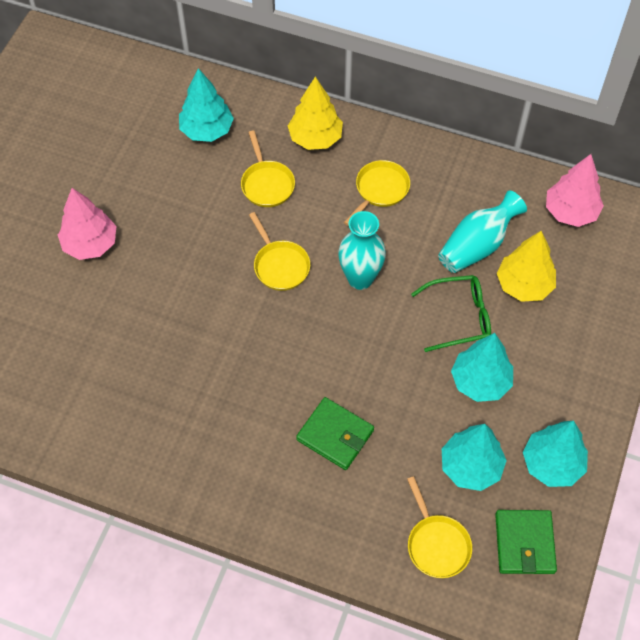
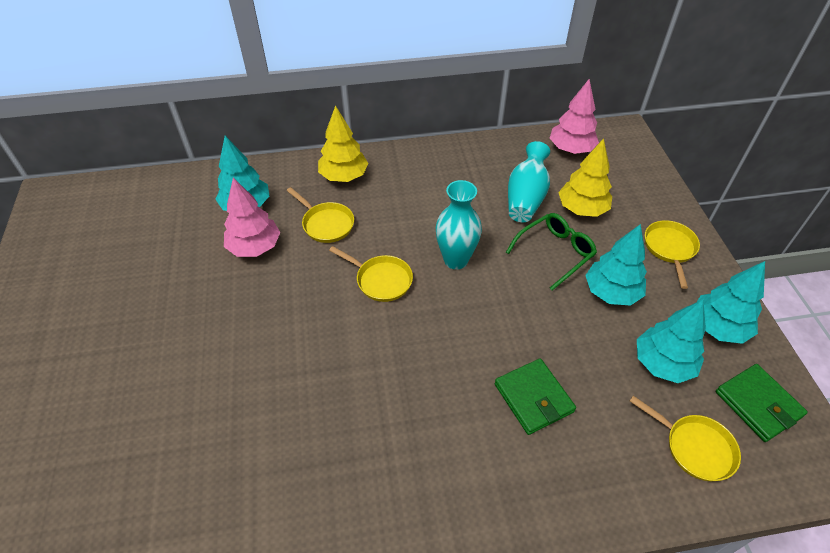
camera: 30 degrees left, 10 degrees down
(90, 244) = (187, 342): pink tree -> pink tree (255, 247)
(335, 435) = (533, 398): green wallet -> green wallet turned 60 degrees clockwise
(380, 190) = (422, 191): yellow pan -> yellow pan (670, 248)

